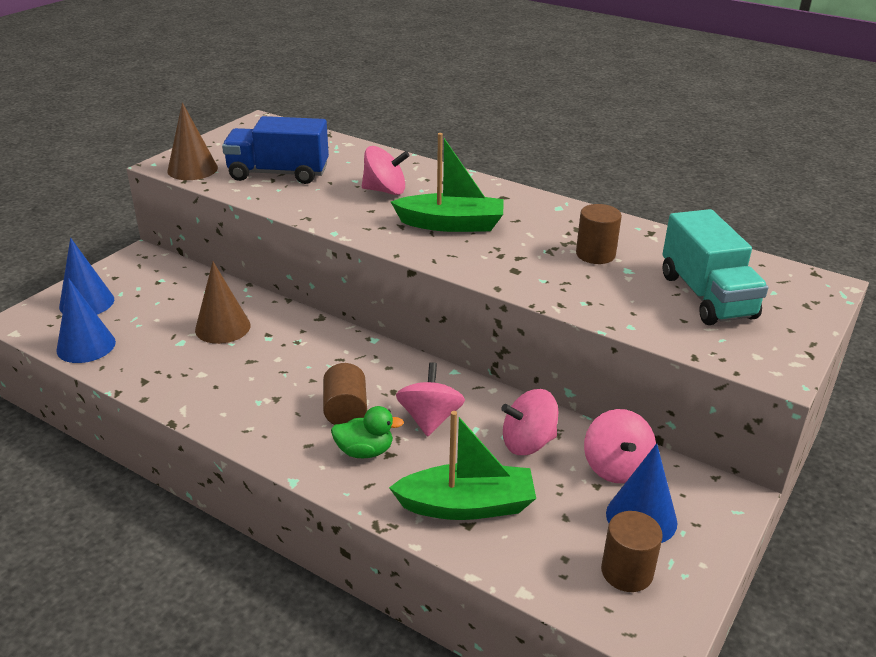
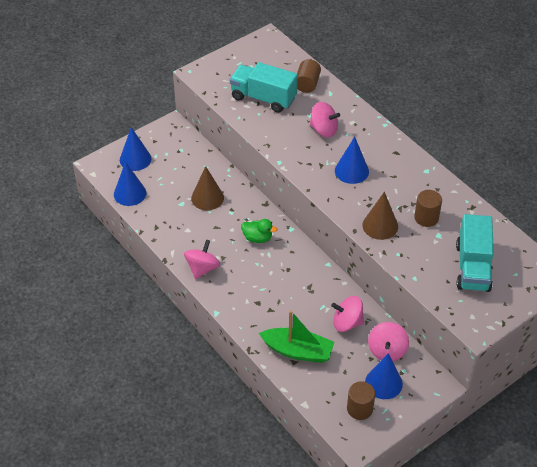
camera: 20 degrees right, 15 degrees up
(192, 169) = (212, 82): brown cone -> brown cone (380, 225)
(278, 173) = (263, 98): blue truck -> turquoise truck
(345, 410) = (257, 276): brown cylinder -> brown cylinder (307, 84)
(365, 451) = (258, 305): green duck -> green duck (257, 238)
(430, 419) = (300, 293): pink spinning top -> pink spinning top (202, 268)
(451, 224) = (351, 171): green boat -> blue cone

